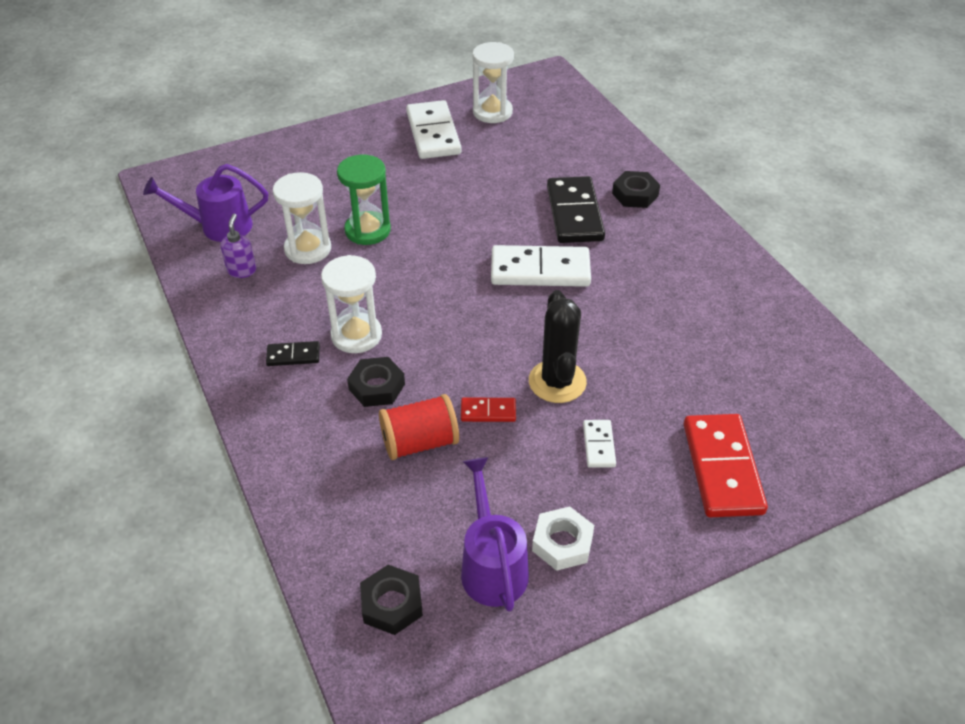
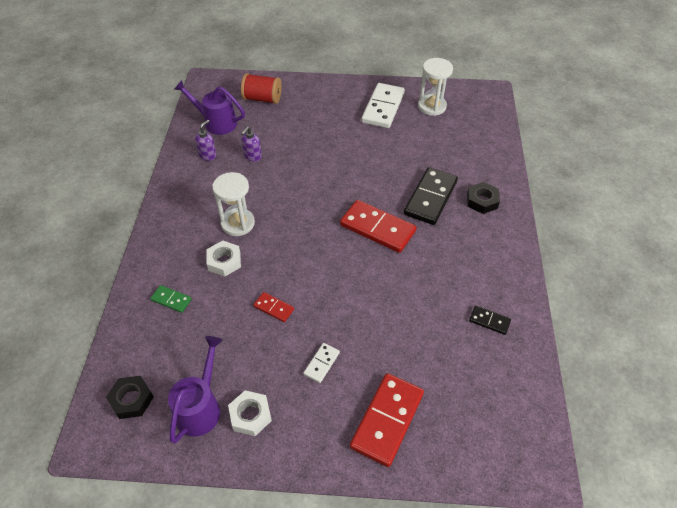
camera: 30 degrees right, 5 degrees up
(293, 355) = (195, 220): black domino -> black domino (489, 321)
(308, 249) = (252, 156): white hourglass -> purple soap dispenser
(343, 463) = (171, 300): none -> green domino
(367, 230) = (295, 158): green hourglass -> none
(377, 387) = (224, 261): black nut -> white nut
(419, 442) = (221, 308): red spool -> red spool (262, 99)
(540, 270) = (377, 228): white domino -> red domino
(557, 382) = (329, 308): black cactus -> none

